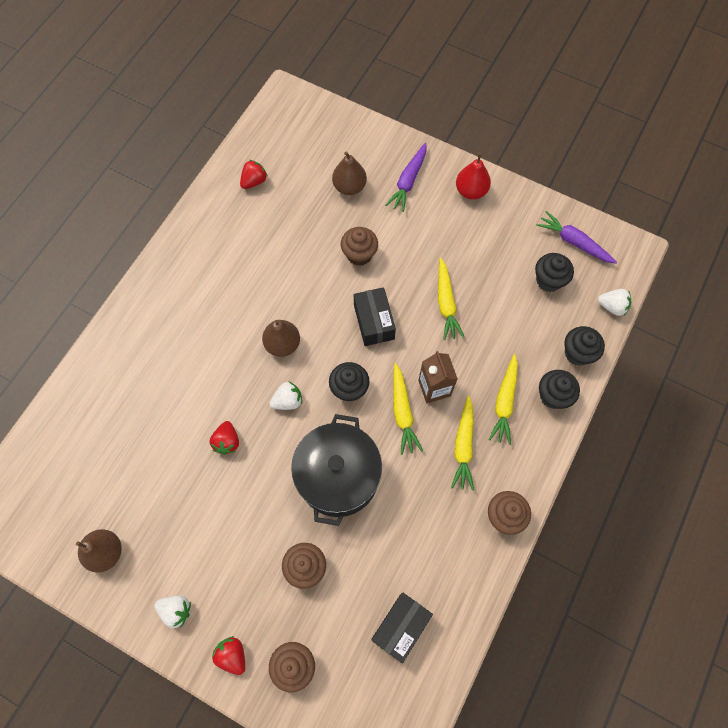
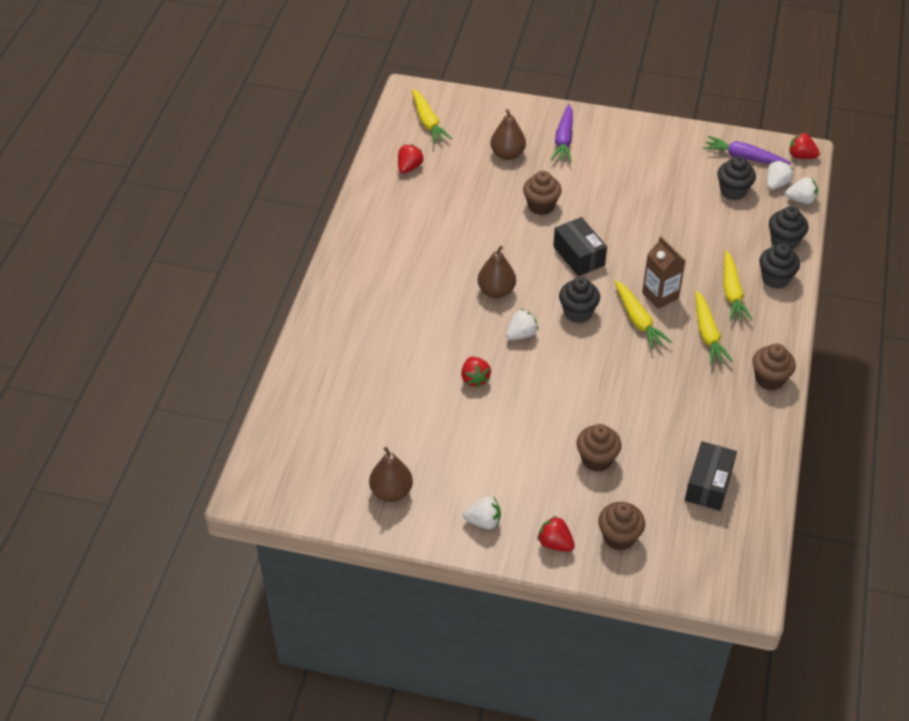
camera: 15 degrees left, 20 degrees down
(338, 476) = (597, 383): black pot -> none
(446, 303) = (642, 228): yellow carrot -> yellow carrot (428, 122)
(471, 191) = (628, 136): red pear -> none
(594, 282) = (776, 184): none -> white strawberry
(631, 253) = (801, 156): none -> red strawberry

